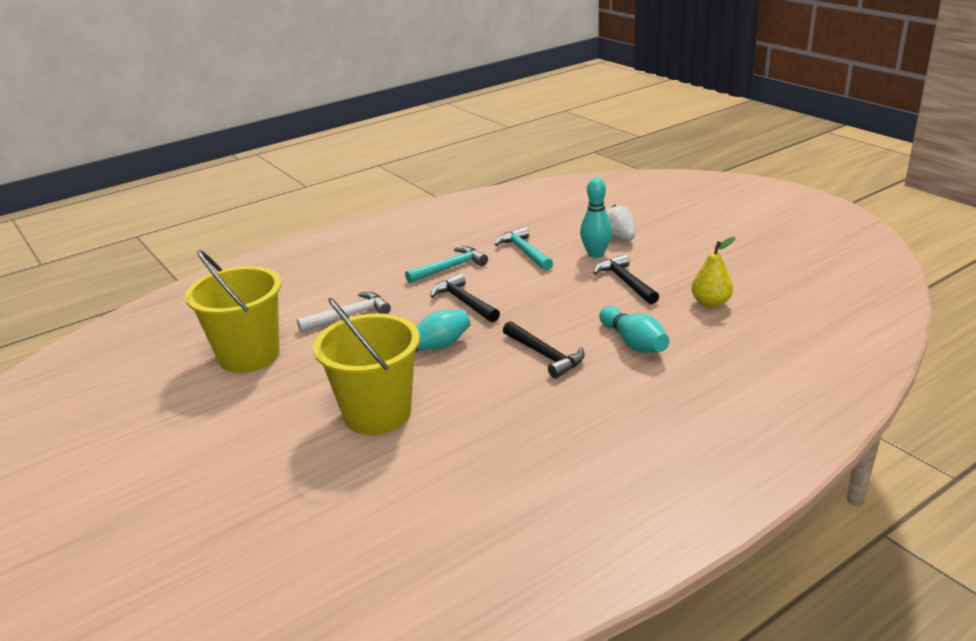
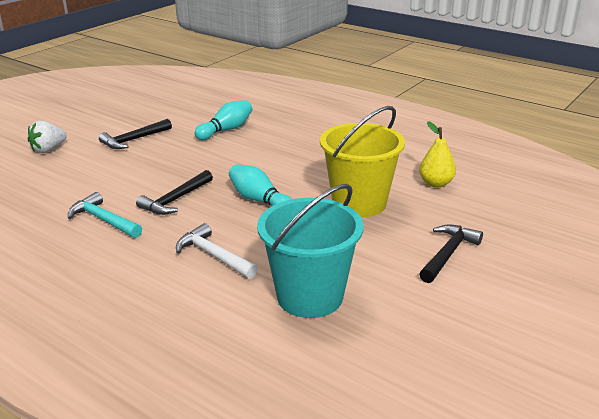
camera: 110 degrees left, 0 degrees up
(249, 356) = (310, 296): yellow bucket -> turquoise bucket
(524, 252) = (70, 187): turquoise hammer -> none
(545, 355) = (253, 155): black hammer -> black hammer (448, 254)
(595, 254) = (80, 155): turquoise bowling pin -> none
(711, 303) = (166, 112): yellow pear -> yellow pear (435, 183)

